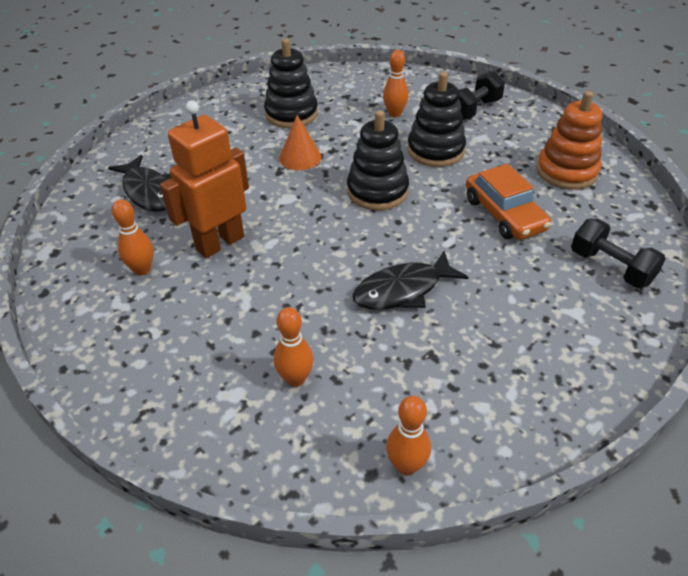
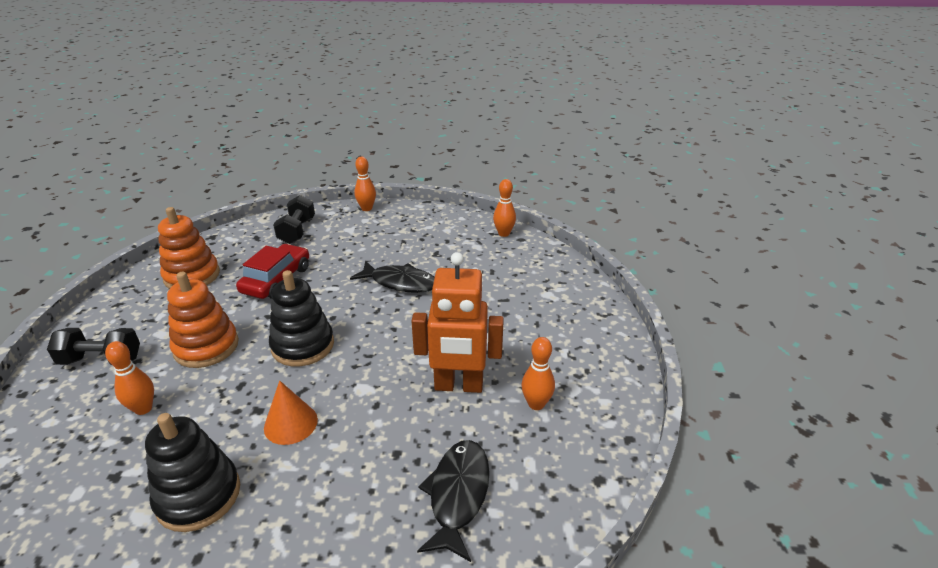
camera: 135 degrees left, 10 degrees down
(295, 379) = (510, 282): orange bowling pin -> orange bowling pin (367, 208)
(435, 150) = (206, 347): black stacking toy -> orange stacking toy
(504, 214) = (277, 280): orange car -> red car

